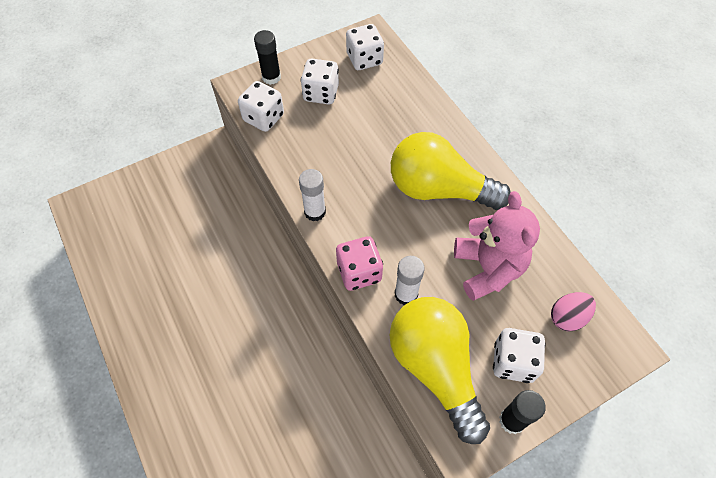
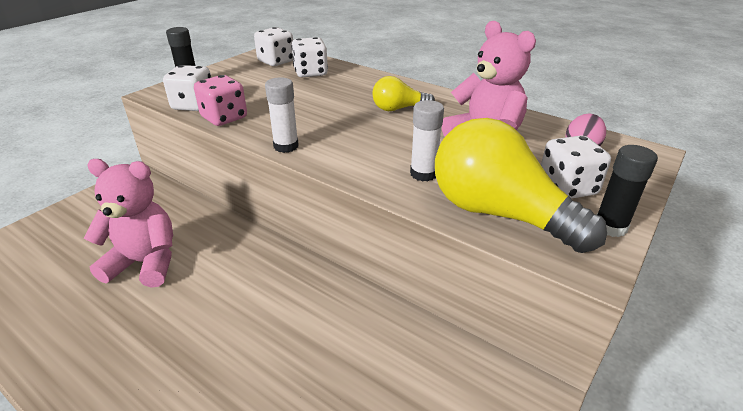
camera: 25 degrees left, 25 degrees down
(197, 254) = (145, 263): none -> pink teddy bear
(321, 93) = (246, 83): white dice -> white dice (310, 73)
(359, 272) = (363, 172): pink dice -> pink dice (224, 118)
(438, 189) = (398, 109): yellow light bulb -> yellow light bulb, size x0.52

